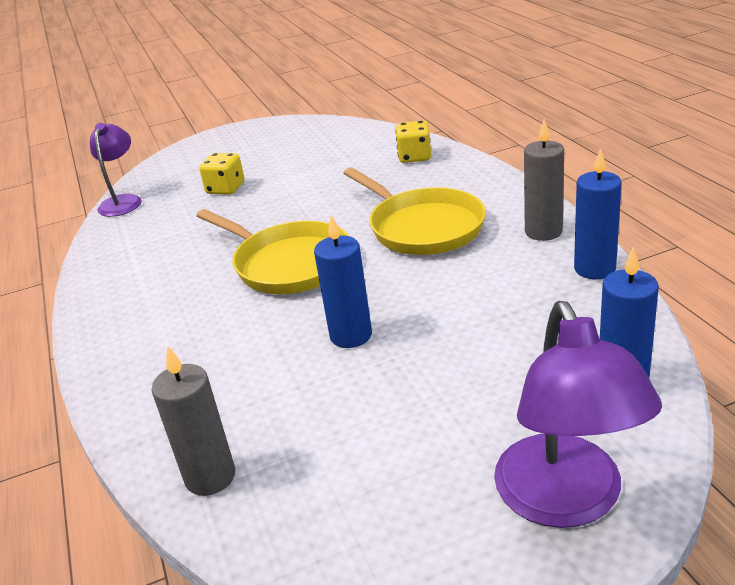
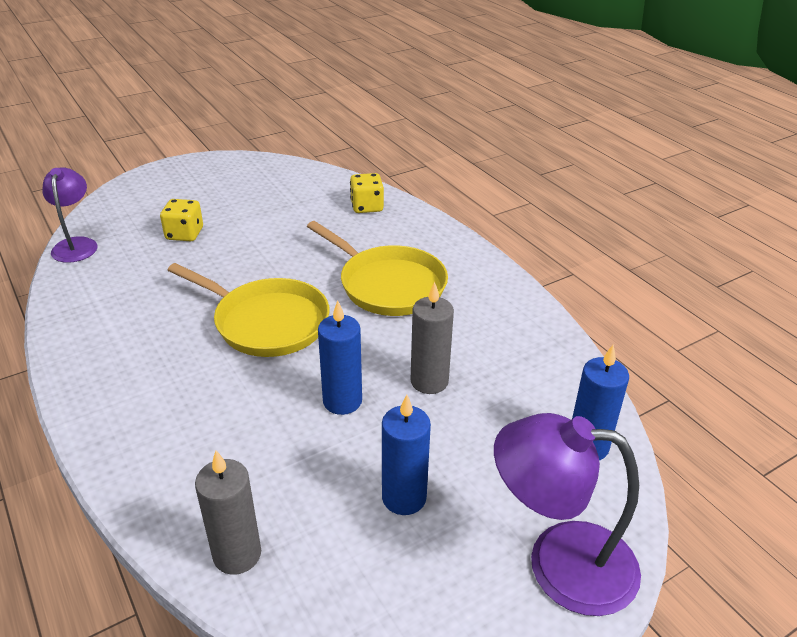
camera: 15 degrees left, 5 degrees up
(543, 232) = (498, 293): grey candle -> grey candle (429, 381)
(566, 501) = (559, 563): purple lamp -> purple lamp turned 120 degrees clockwise
(594, 269) = (548, 333): blue candle -> blue candle (404, 498)

